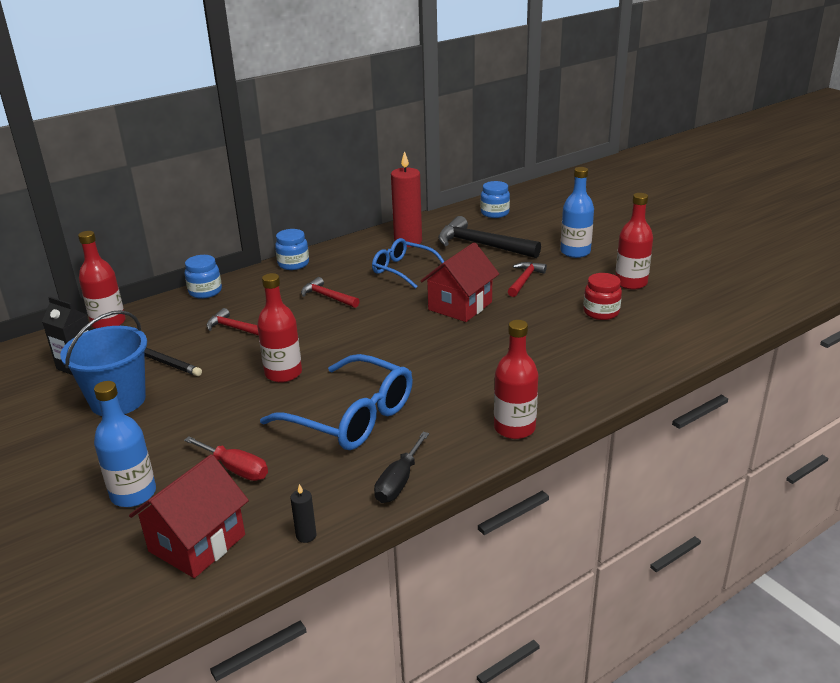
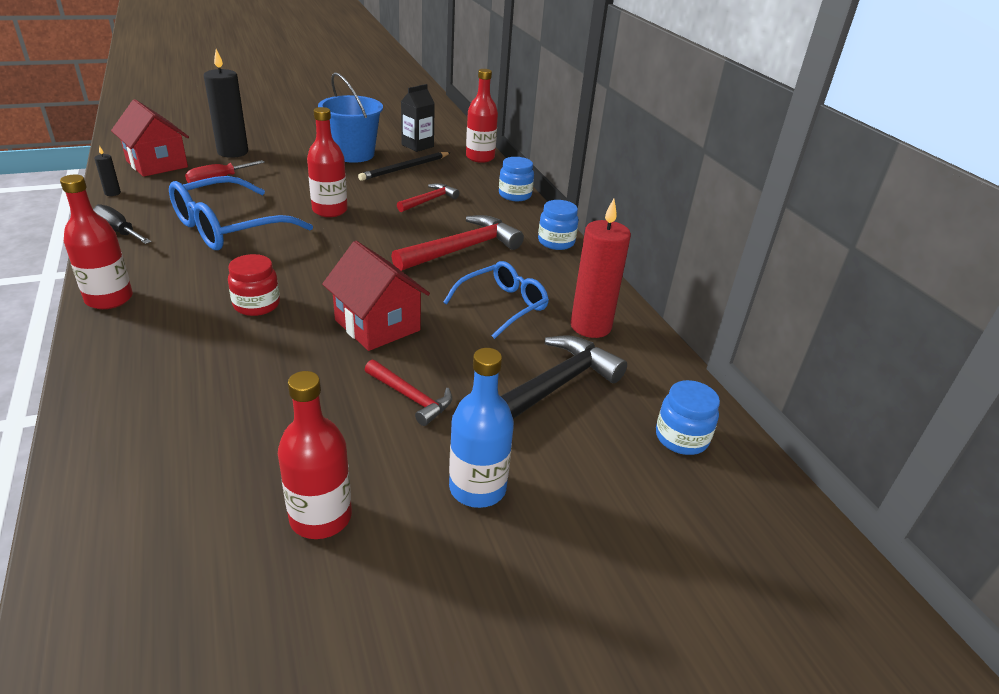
camera: 100 degrees right, 5 degrees up
(133, 494) = (233, 152): blue bottle -> black candle
(327, 297) = (462, 249): red hammer -> red hammer, size x1.76
(601, 312) = (260, 442): red jar -> red jar (256, 305)

